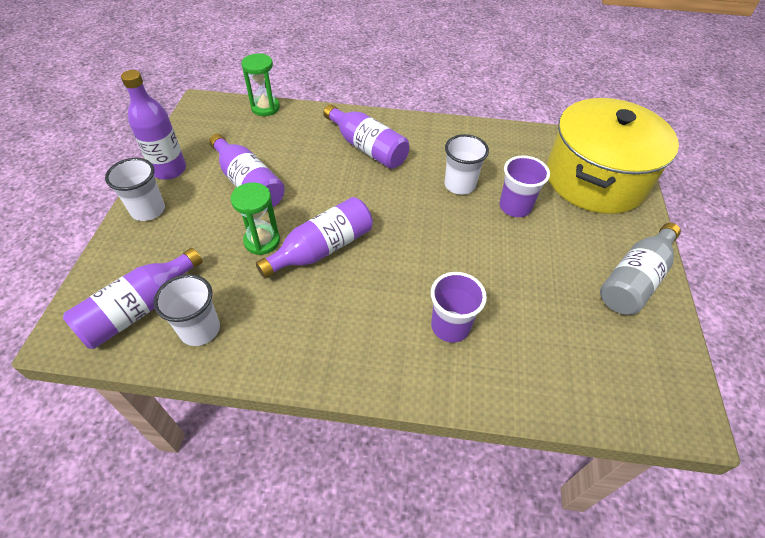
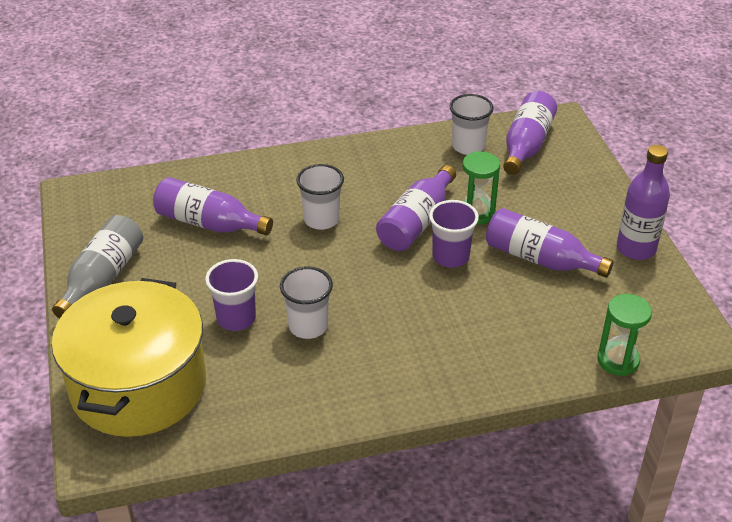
camera: 160 degrees right, 10 degrees down
(148, 210) = (607, 208): white cup -> white cup (321, 219)
(367, 148) = (443, 341): purple bottle -> purple bottle (209, 223)
(450, 326) = (272, 198): purple cup -> purple cup (450, 257)

